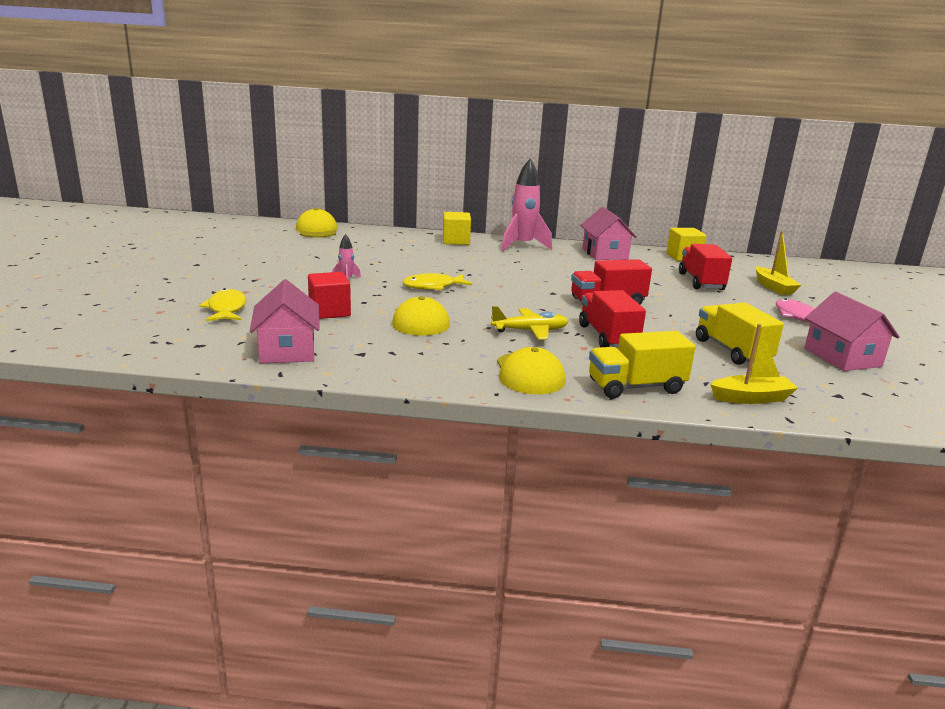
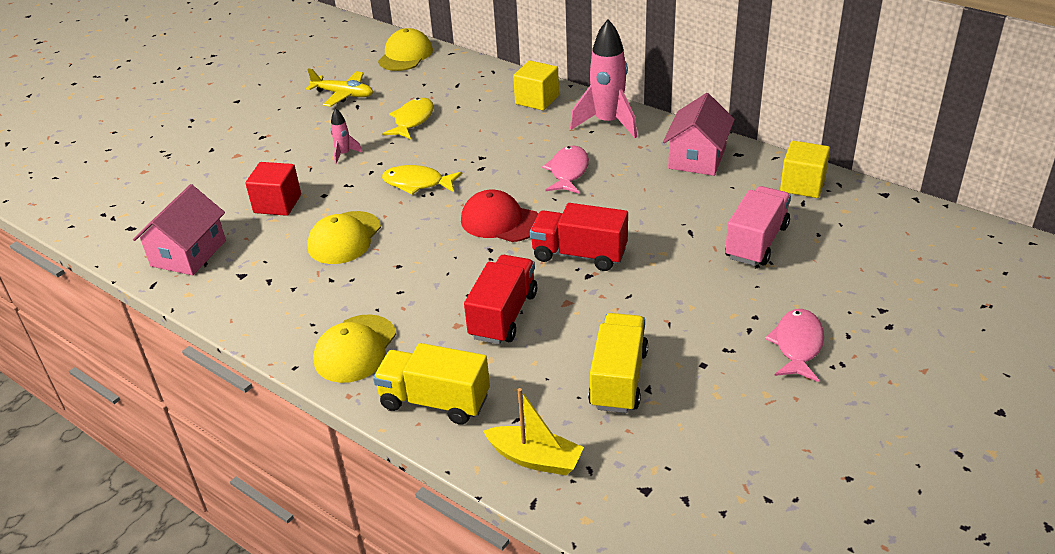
camera: 35 degrees right, 15 degrees up
(226, 309) = (197, 180): yellow fish -> yellow fish (412, 120)
(527, 295) = (500, 221): none -> red cap
(530, 331) = (433, 283): yellow plane -> yellow plane (343, 95)
(534, 268) = (568, 172): none -> pink fish
(701, 282) = (756, 242): red truck -> pink truck
(773, 287) = (850, 276): yellow boat -> none
(842, 357) = (748, 432): pink house -> none

